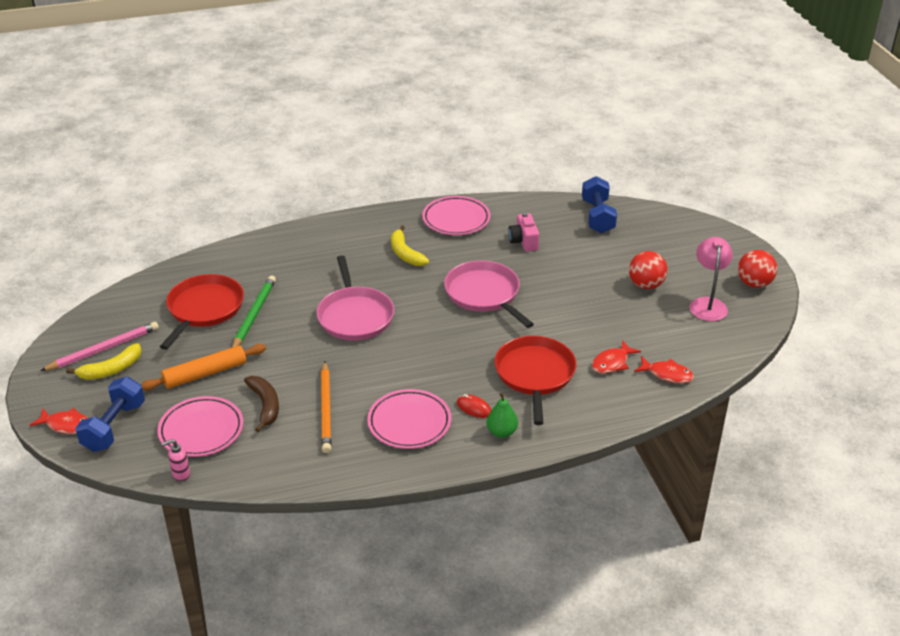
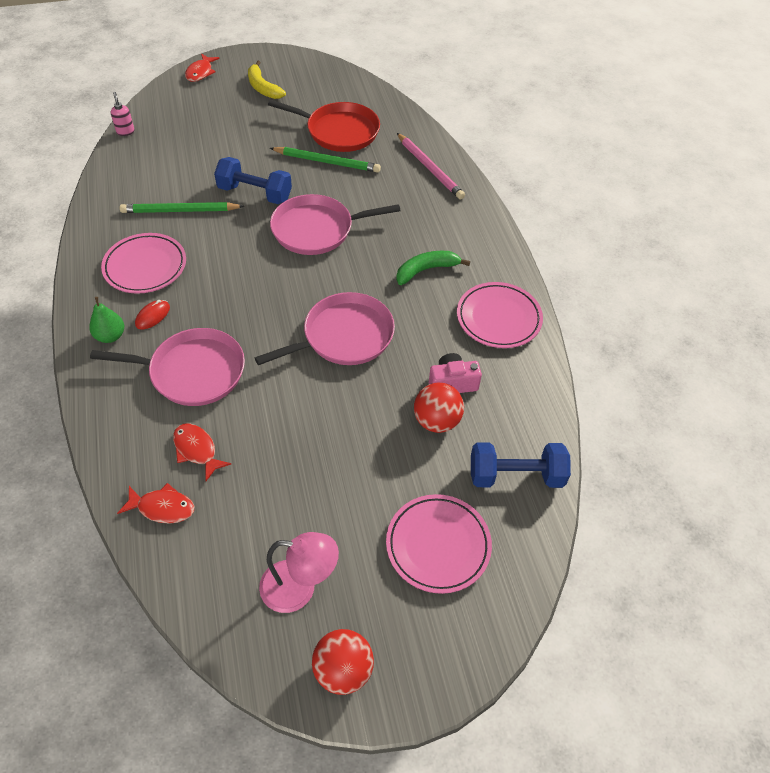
camera: 90 degrees right, 15 degrees up
(103, 349) = (290, 81): pink pencil -> pink pencil (429, 168)
(114, 427) = (192, 95): blue dumbbell -> blue dumbbell (255, 193)
(201, 430) = (174, 139): pink plate -> pink plate (438, 545)
(205, 373) = (247, 137): orange rolling pin -> none
(265, 405) = (195, 173): brown banana -> none
(326, 409) = (180, 210): orange pencil -> green pencil
(405, 253) = (426, 270): yellow banana -> green banana
(534, 375) = (192, 371): red pan -> pink pan
(646, 285) = (350, 513): red ball -> red ball (436, 421)
(667, 374) = (162, 508): red fish -> red fish turned 105 degrees counterclockwise

